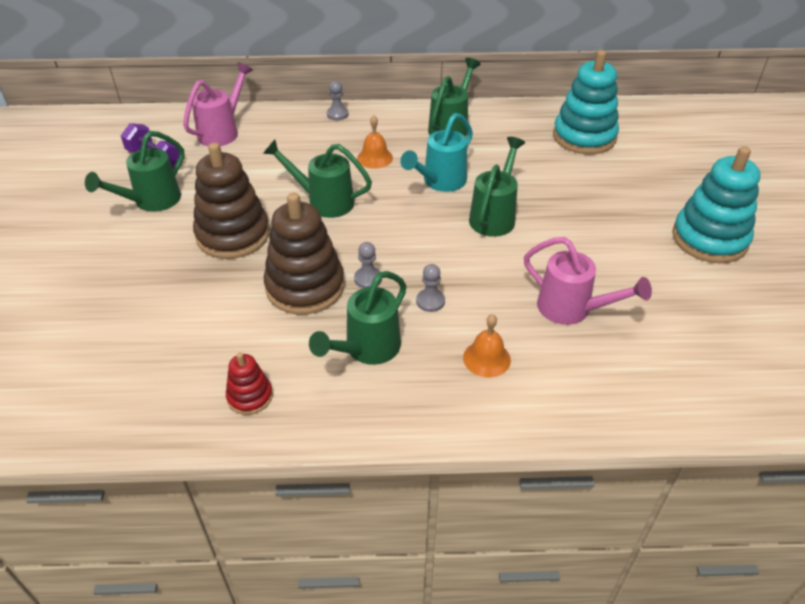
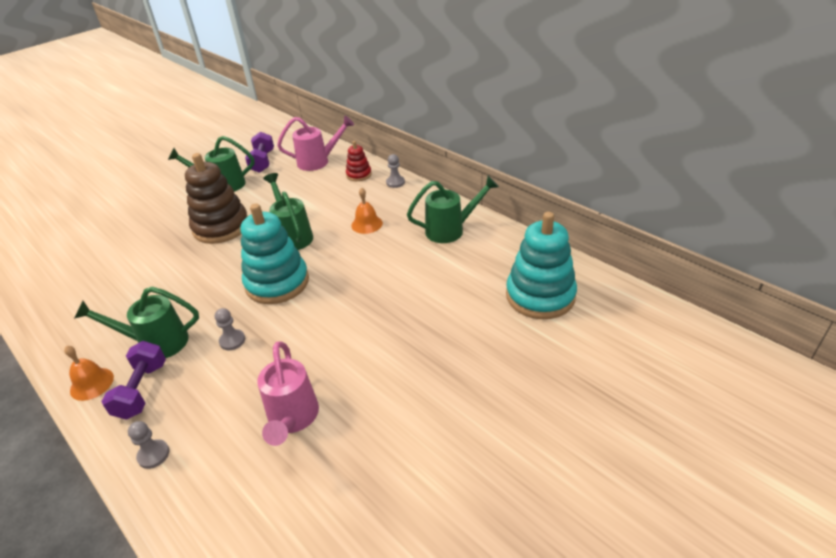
camera: 50 degrees right, 5 degrees down
(250, 396) = (77, 324): red stacking toy -> red stacking toy (359, 175)
(305, 287) = (197, 281): brown stacking toy -> none
(368, 279) = (230, 300): grey pawn -> grey pawn (153, 455)
(426, 384) = (142, 390): none -> purple dumbbell
(440, 182) = (375, 265): turquoise watering can -> none
(486, 358) = (192, 404): orange bell -> orange bell (92, 383)
(494, 216) = (366, 312): green watering can -> none
(709, 239) = (493, 457): turquoise stacking toy -> turquoise stacking toy (277, 283)

